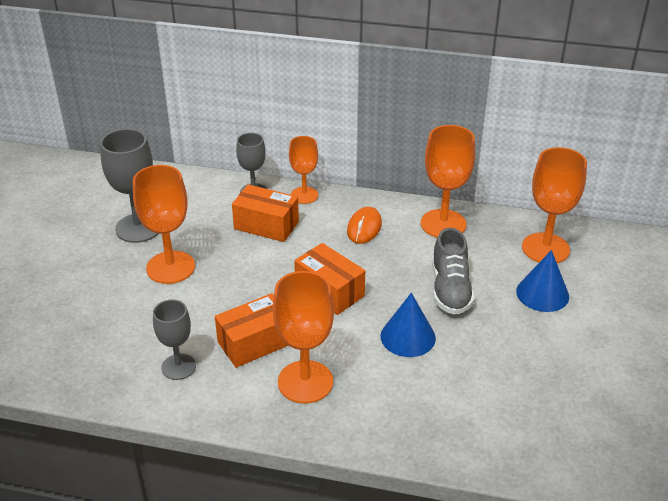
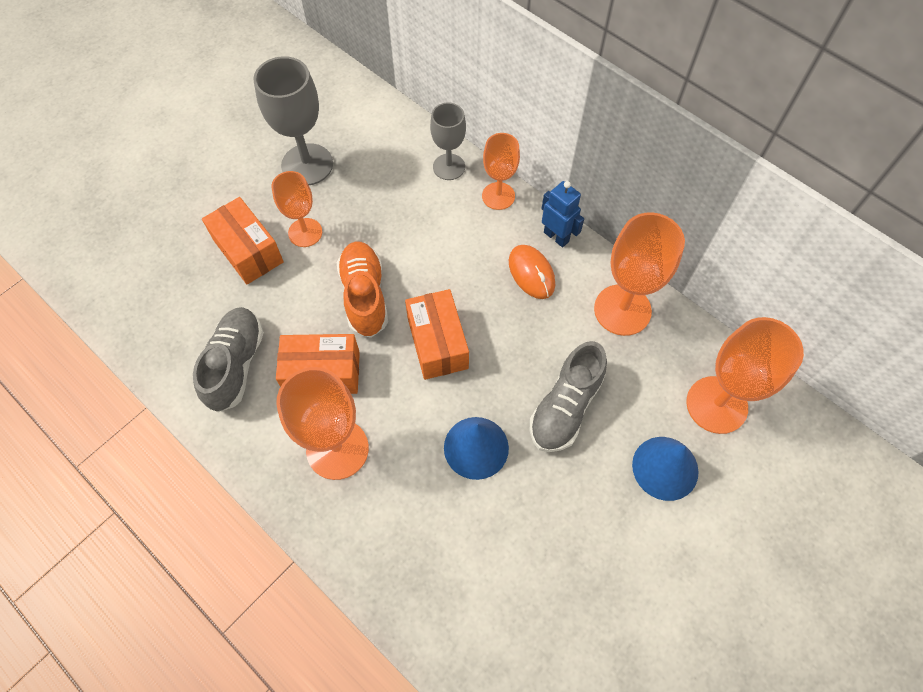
camera: 30 degrees right, 25 degrees up
(170, 267) = (305, 232): orange goblet -> orange goblet, size x0.63
(178, 367) = (236, 365): grey goblet -> grey shoe
(250, 286) = (364, 296): none -> orange shoe
(266, 225) = (432, 220): orange box -> orange box (248, 251)
(364, 228) = (531, 273): orange mouse -> orange mouse turned 75 degrees counterclockwise
(365, 202) = (556, 236): none -> blue robot

